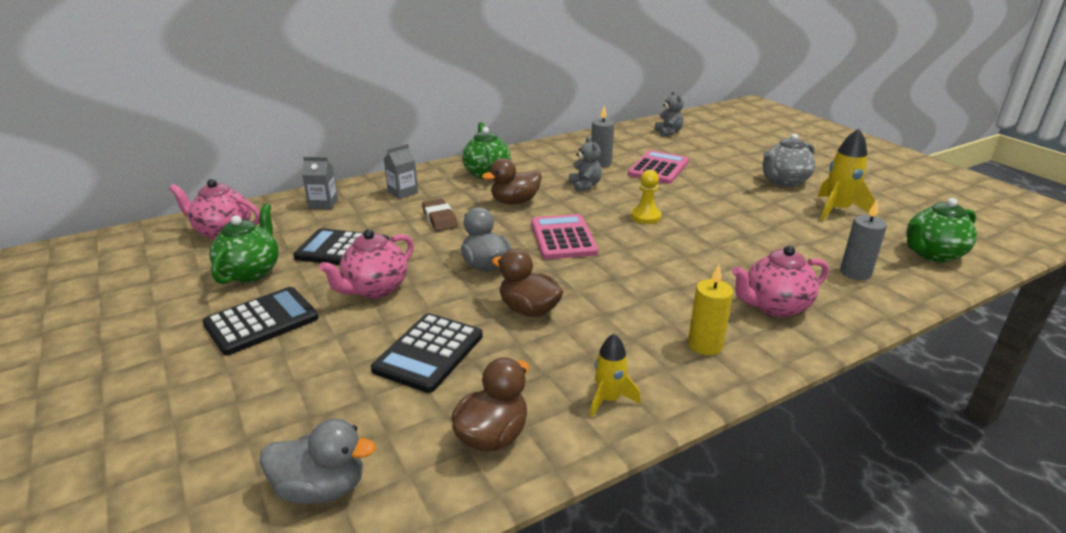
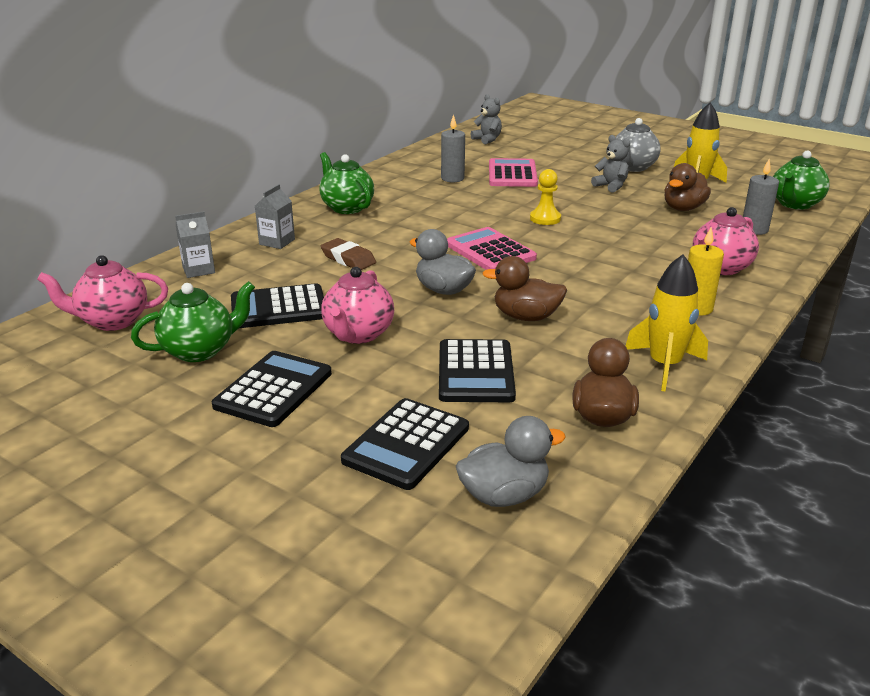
camera: 25 degrees left, 0 degrees up
(251, 272) = (200, 350): green teapot -> green teapot turned 75 degrees clockwise
(300, 406) = (406, 444): none -> black calculator
(515, 202) = (407, 229): brown duck -> brown duck (683, 208)
(585, 185) = (460, 202): grey teddy bear -> grey teddy bear (611, 186)
(609, 399) = (664, 366): yellow rocket -> yellow rocket, size x1.59

